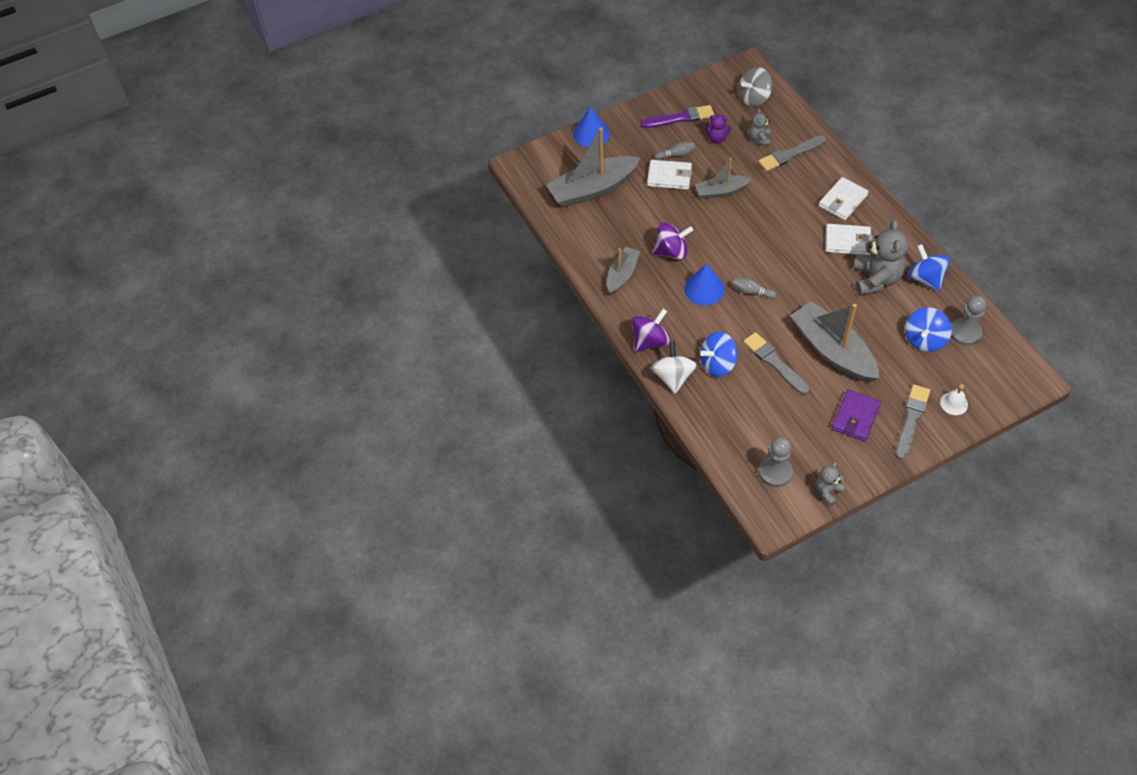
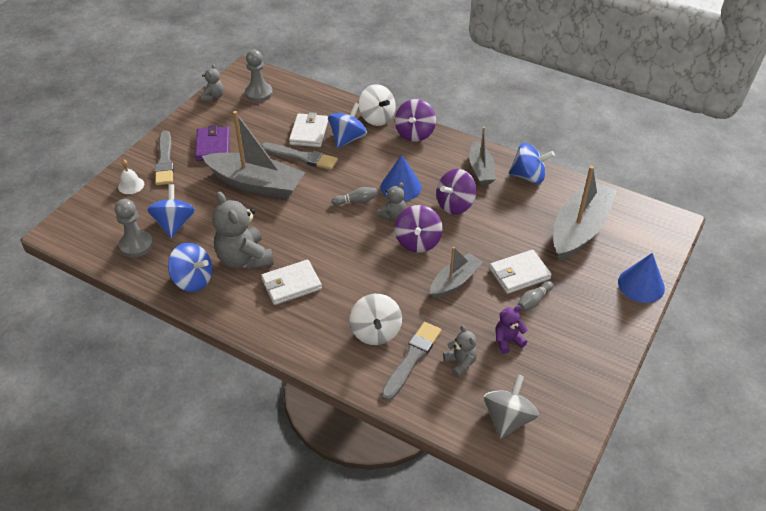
camera: 145 degrees right, 10 degrees down
(588, 250) = (528, 176): none -> blue spinning top
(680, 118) = (569, 348): purple brush -> none
(726, 233) = (418, 242): none -> purple spinning top
(730, 265) = (393, 215): none -> grey teddy bear
(804, 181) = (375, 332): none -> white spinning top
(843, 201) = (320, 327): white wallet -> white wallet (309, 132)

